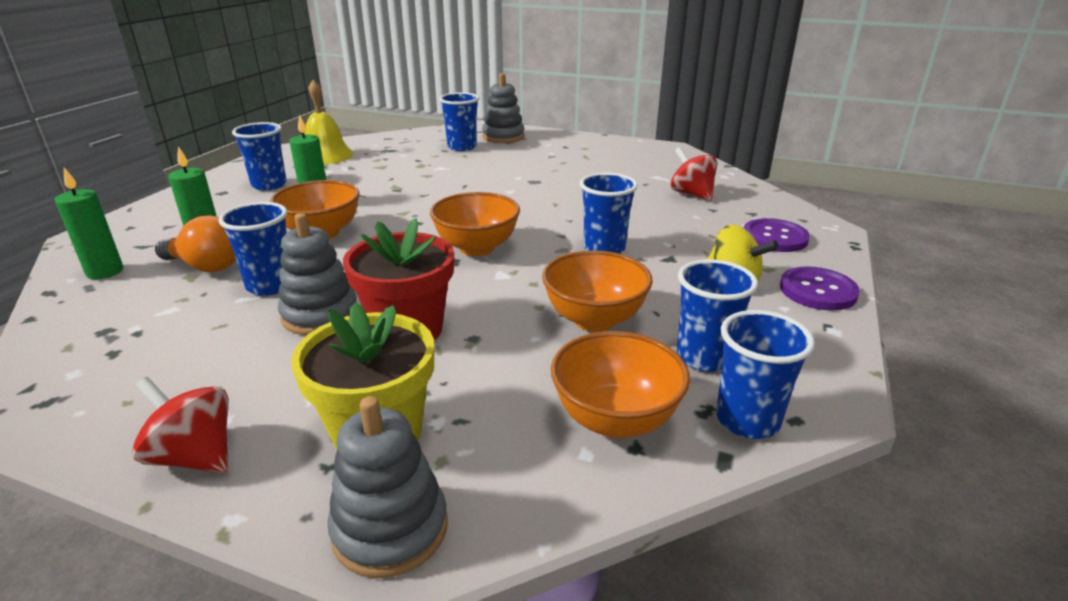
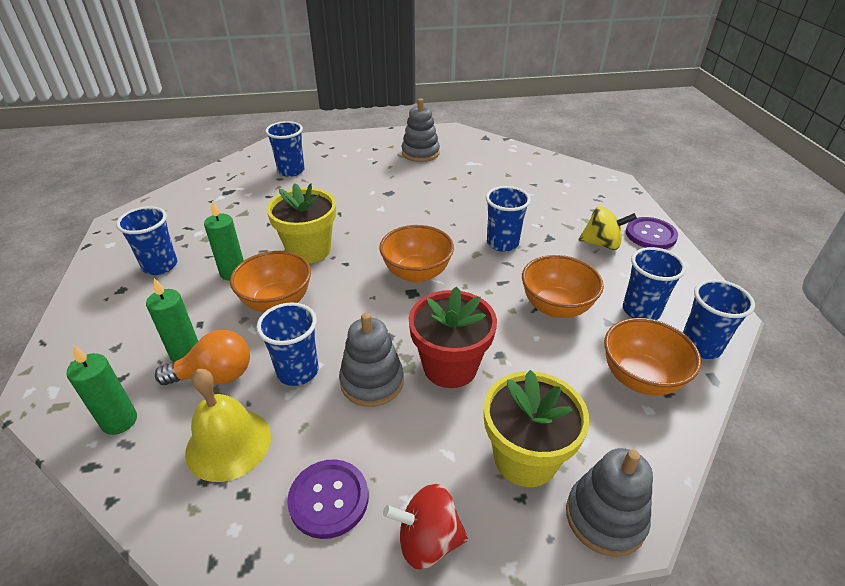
camera: 30 degrees left, 10 degrees up
(326, 155) = (174, 214): yellow bell -> yellow bell (228, 444)
(400, 205) = (309, 250): none -> yellow flower pot
(503, 137) = (314, 150): grey stacking toy -> grey stacking toy (420, 153)
(691, 194) = (508, 173): red spinning top -> none
(775, 237) = (591, 198): purple button -> purple button (329, 499)

